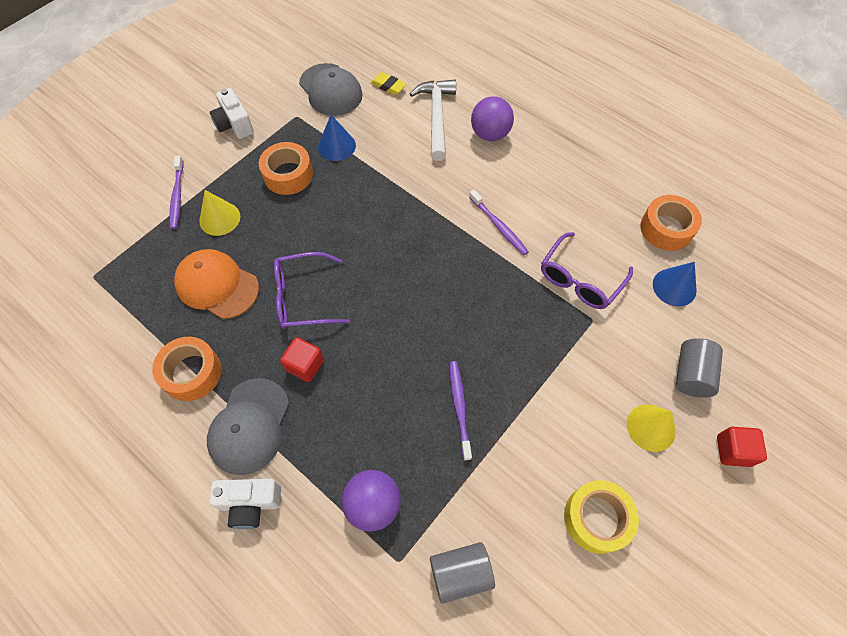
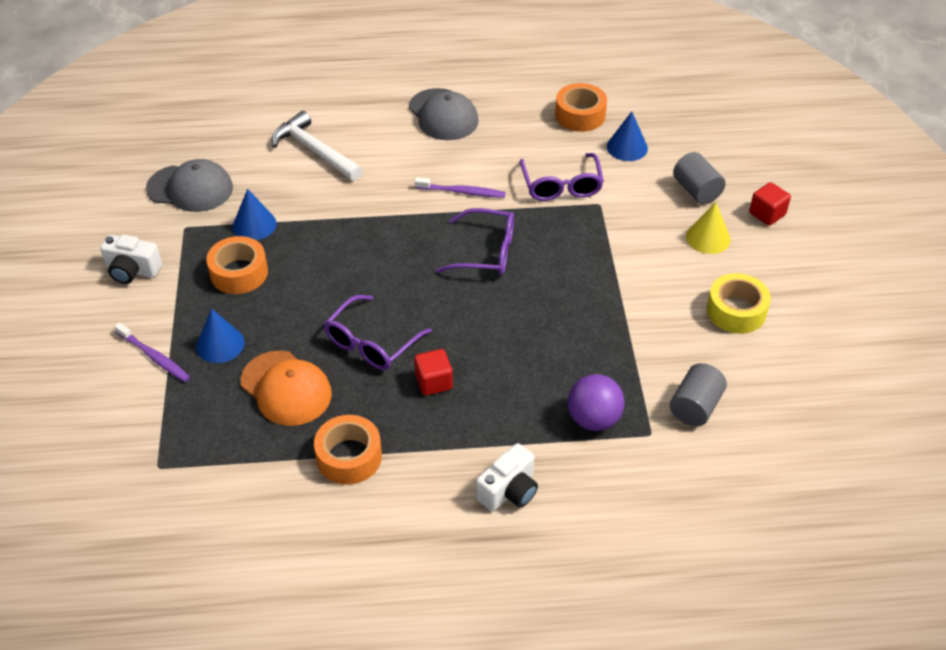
camera: 45 degrees left, 15 degrees down
(217, 285) = (286, 388): orange cap -> orange cap turned 120 degrees counterclockwise
(220, 218) = (220, 344): yellow cone -> blue cone
(249, 426) = (443, 450): grey cap -> grey cap (443, 115)
(388, 86) = (241, 154): yellow eraser -> none
(459, 290) = (486, 252): none -> purple glasses
(459, 407) = (577, 320): purple toothbrush -> none
(490, 134) = (375, 135): purple ball -> none

